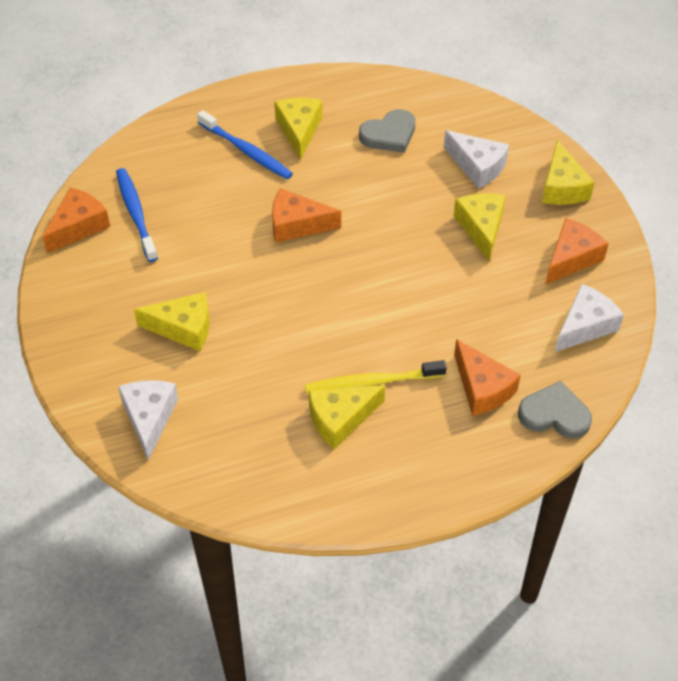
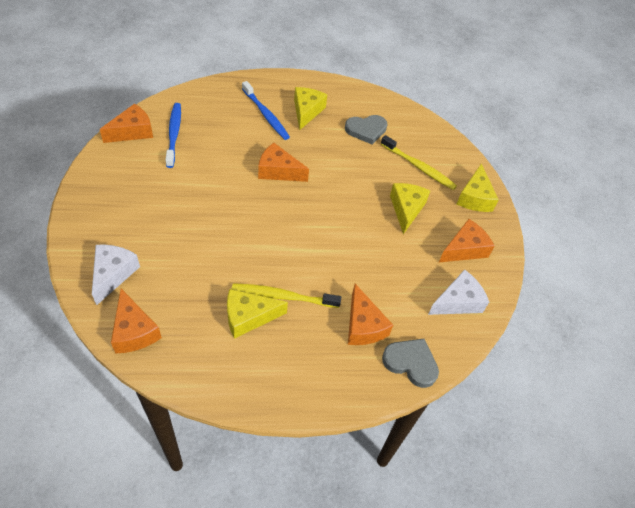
camera: 10 degrees right, 0 degrees up
(183, 328) = (168, 218): yellow cheese -> none
(210, 476) = (134, 331): none -> orange cheese
(477, 166) = (419, 167): white cheese -> yellow toothbrush

